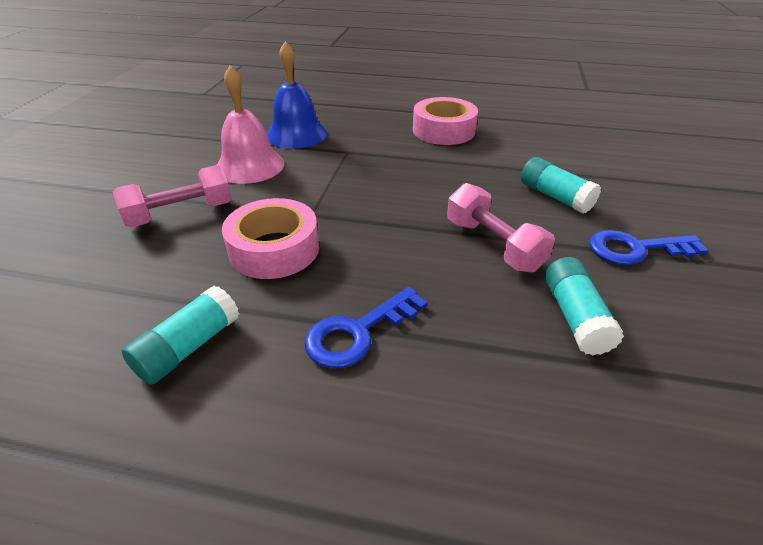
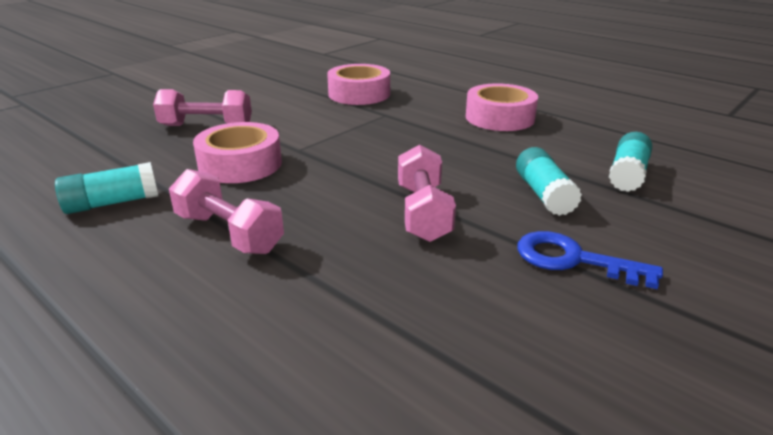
camera: 30 degrees right, 10 degrees down
(250, 166) = (294, 107): pink bell -> none
(296, 134) = (359, 94): blue bell -> pink tape
(358, 332) = (229, 233): blue key -> pink dumbbell
(575, 317) = (424, 287): turquoise glue stick -> turquoise glue stick (627, 175)

